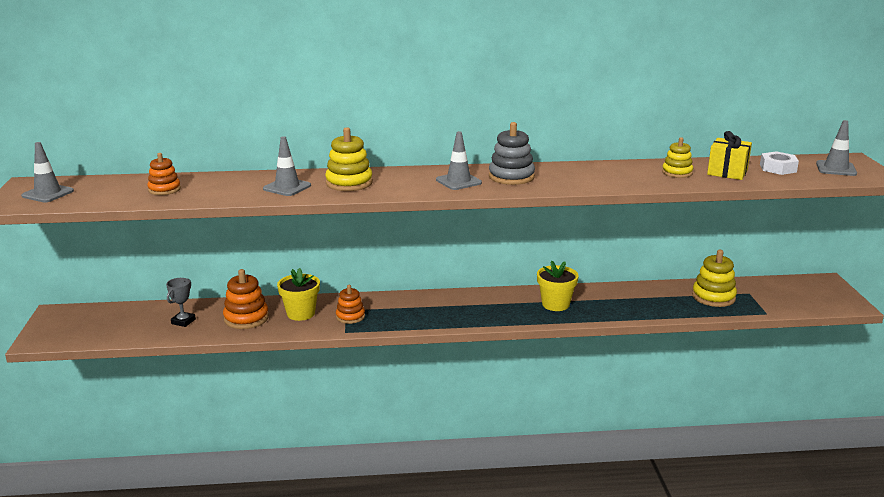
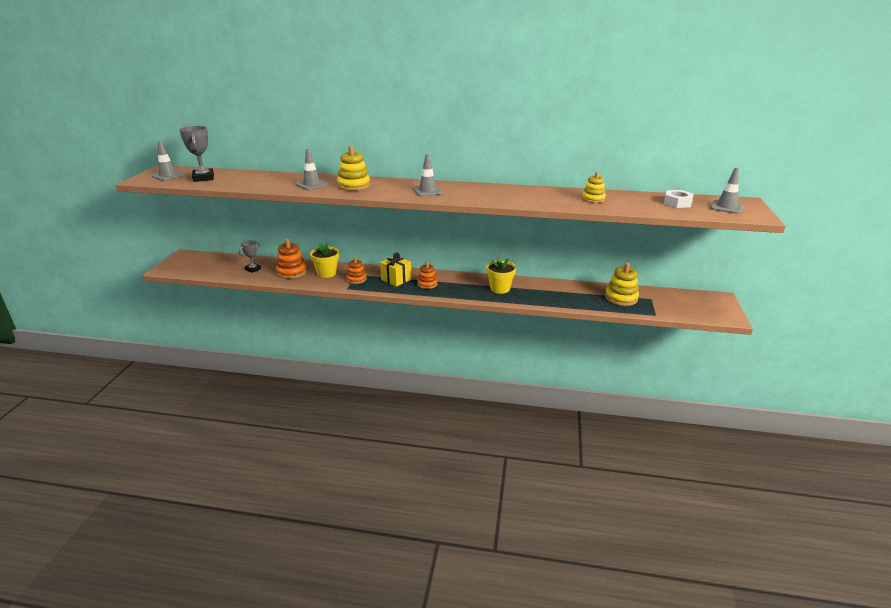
camera: 15 degrees right, 5 degrees up
(110, 192) = (203, 178): none -> grey trophy
(164, 189) = (236, 179): orange stacking toy -> orange stacking toy (427, 284)
(511, 177) = (467, 191): grey stacking toy -> none
(727, 172) = (633, 202): yellow gift -> yellow gift (396, 279)

